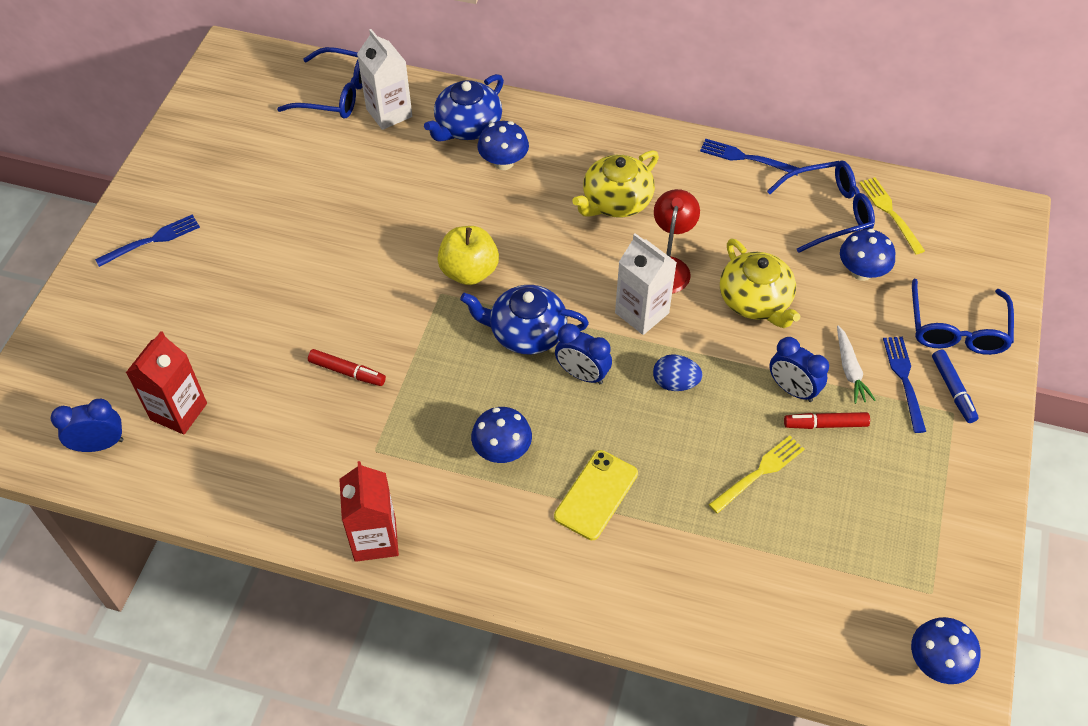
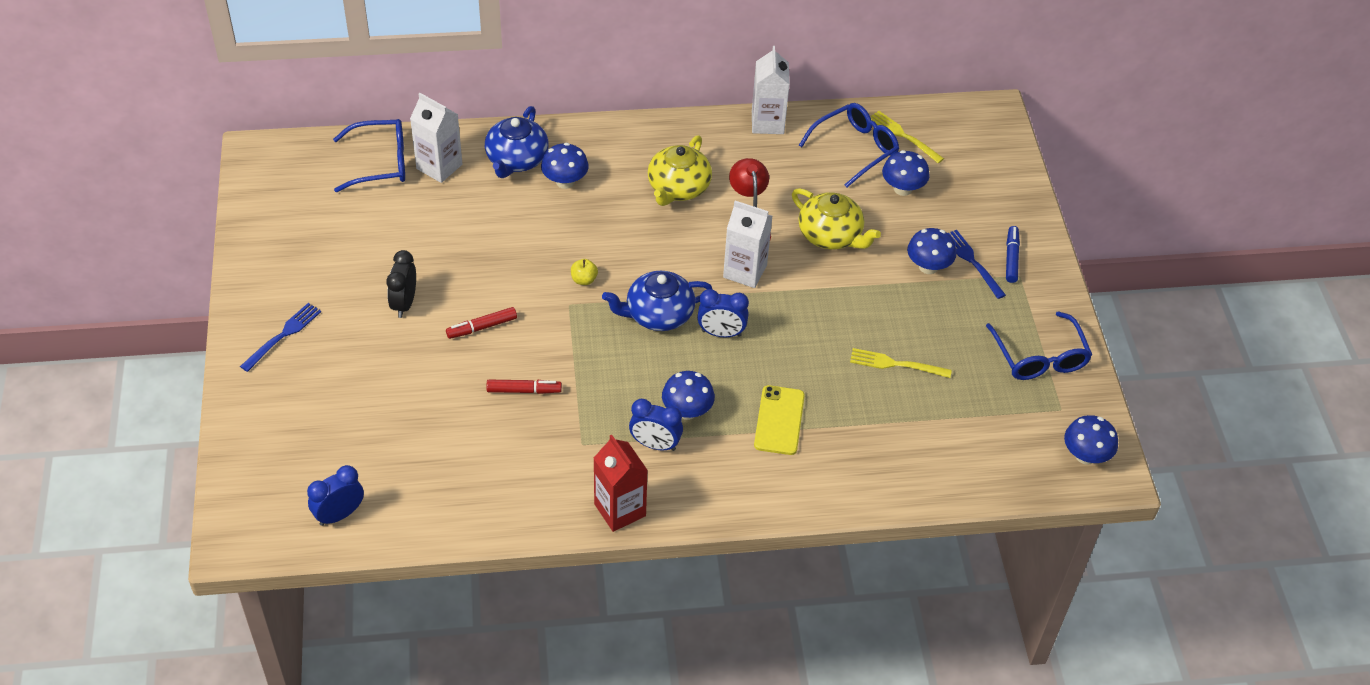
camera: 25 degrees left, 5 degrees down
(179, 411) = (394, 467): red carton -> none
(281, 243) = (404, 304): none -> black clock
(469, 271) = (584, 280): yellow apple -> yellow apple, size x0.50
(675, 383) = (798, 317): blue egg -> none
(745, 158) = (767, 123): blue fork -> white carton
(759, 473) = (896, 364): yellow fork -> yellow fork turned 105 degrees counterclockwise
(792, 389) = (892, 295): blue clock -> blue clock (655, 444)
(826, 424) = (929, 313): red marker -> red marker (482, 327)
(849, 370) = (928, 267): white carrot -> blue mushroom
(952, 389) = (1011, 258): blue marker -> blue marker turned 135 degrees counterclockwise
(957, 329) = (994, 212): blue glasses -> blue glasses (1039, 357)

